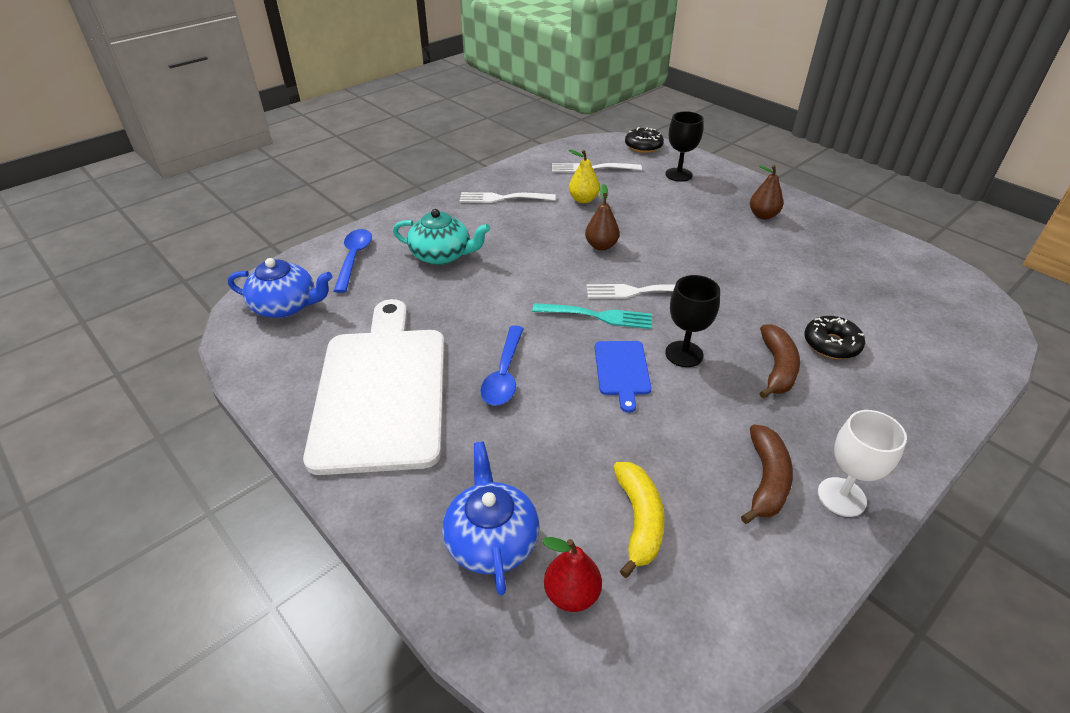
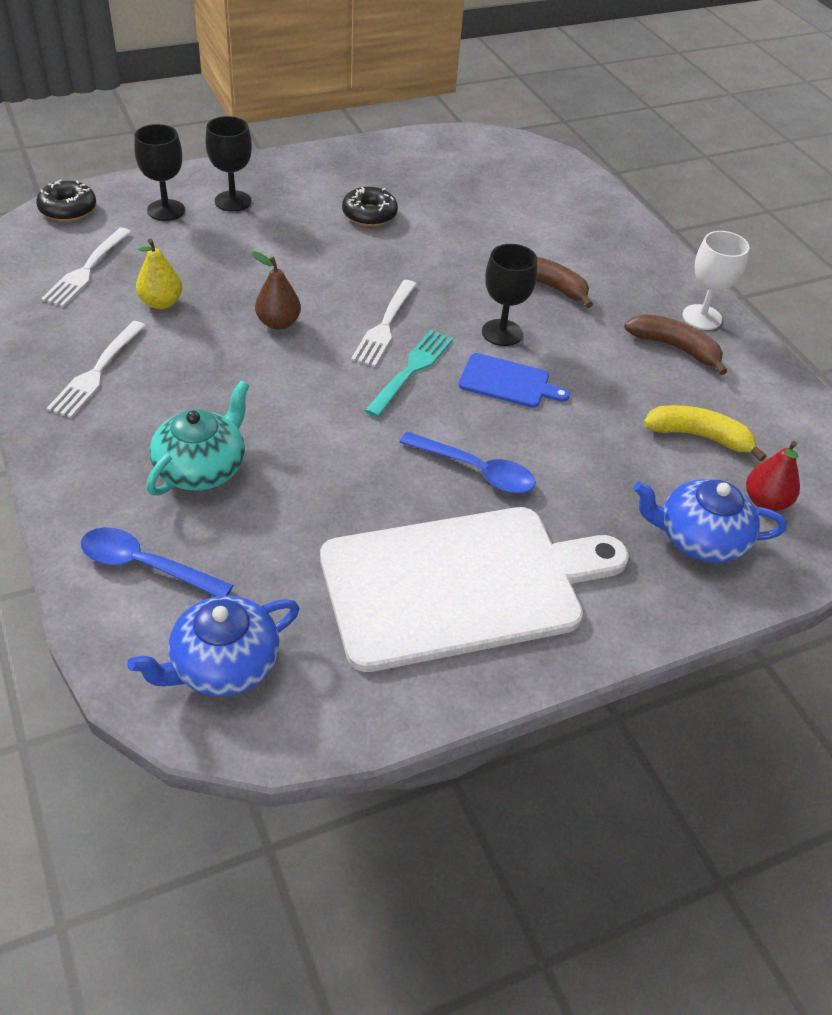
camera: 75 degrees left, 5 degrees up
(286, 306) = (223, 665): blue teapot -> blue teapot turned 150 degrees counterclockwise
(381, 391) = (460, 584): white cutting board -> white cutting board turned 150 degrees clockwise
(717, 194) = (233, 201): none -> black goblet
(763, 215) = (300, 191): brown pear -> none
(831, 344) = (528, 243): black donut -> black donut (369, 214)

